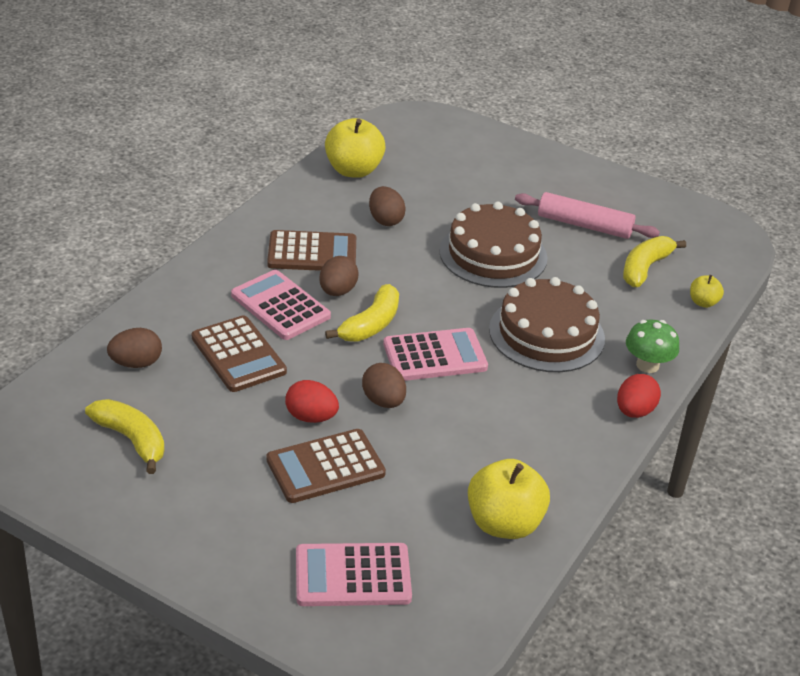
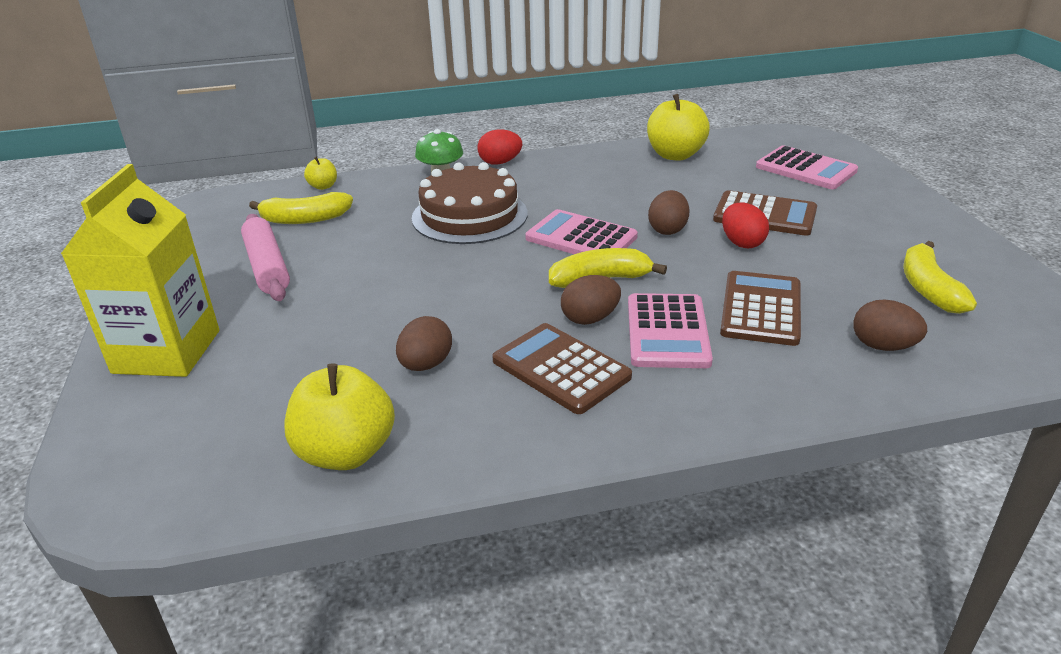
camera: 130 degrees left, 5 degrees down
(493, 254) = (392, 282): brown cake -> none
(522, 163) = (167, 351): none -> yellow carton

